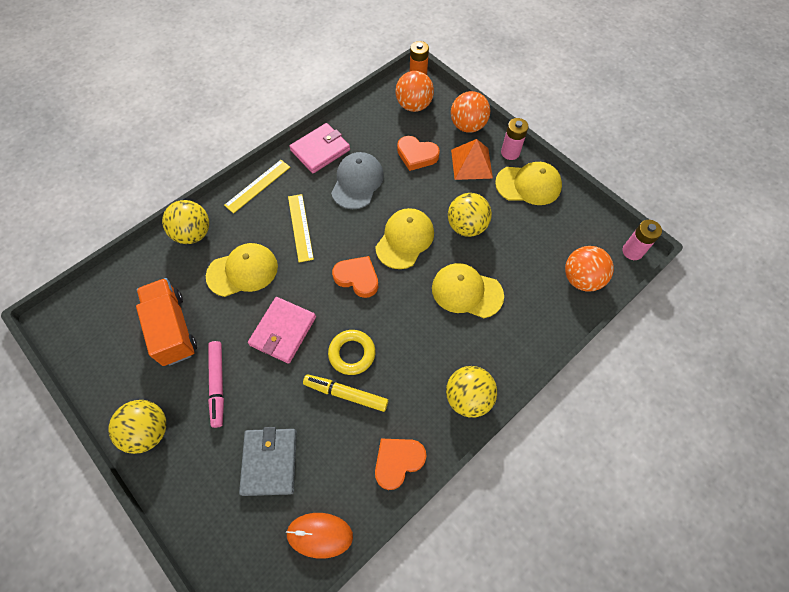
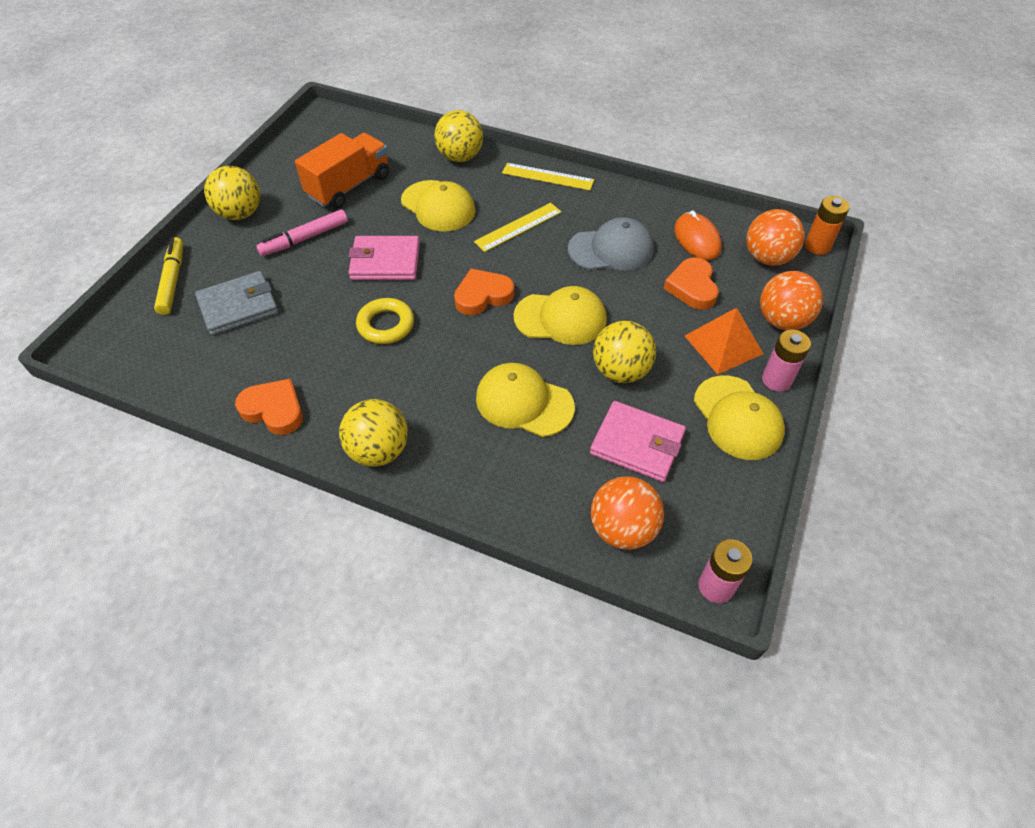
camera: 65 degrees right, 10 degrees down
(319, 535) = (174, 372): orange mouse -> orange mouse (697, 239)
(320, 150) = (631, 204): pink wallet -> pink wallet (637, 443)
(346, 394) = (335, 337): yellow marker -> yellow marker (173, 281)
(357, 278) = (482, 295): orange heart -> orange heart turned 120 degrees counterclockwise
(466, 291) = (524, 402): yellow cap -> yellow cap turned 60 degrees counterclockwise

